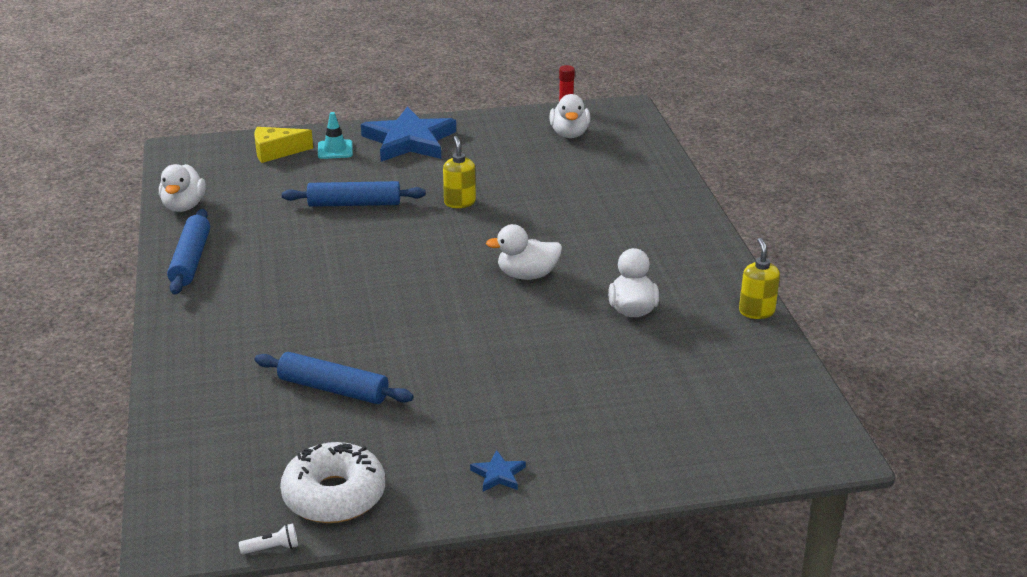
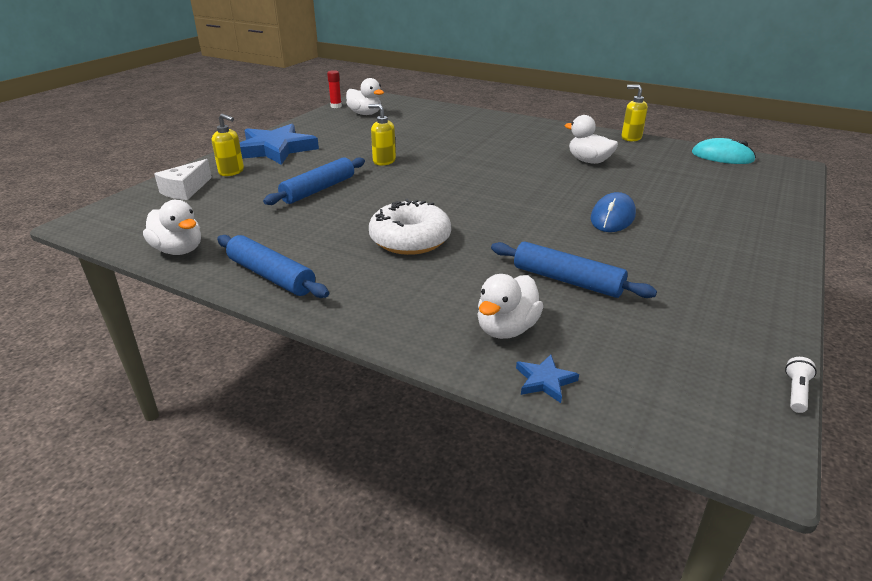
camera: 50 degrees left, 0 degrees up
(276, 152) = (185, 190): yellow cheese -> white cheese
(333, 389) = (567, 280): blue rolling pin -> blue rolling pin turned 60 degrees clockwise
(334, 495) = (729, 332): white donut -> white donut (410, 239)
(335, 150) = (231, 172): turquoise traffic cone -> yellow soap dispenser
(497, 371) = (612, 217): none -> blue mouse
(498, 474) = (747, 258): blue star -> blue star (544, 381)
(527, 275) = (507, 172): white duck -> white duck (506, 329)
(789, 392) = (722, 157): none -> turquoise mouse

